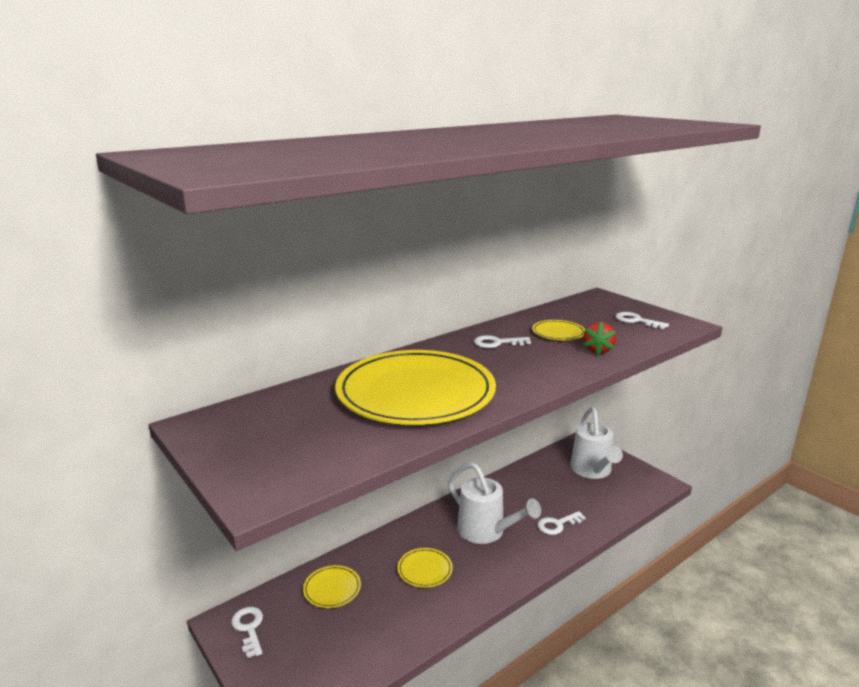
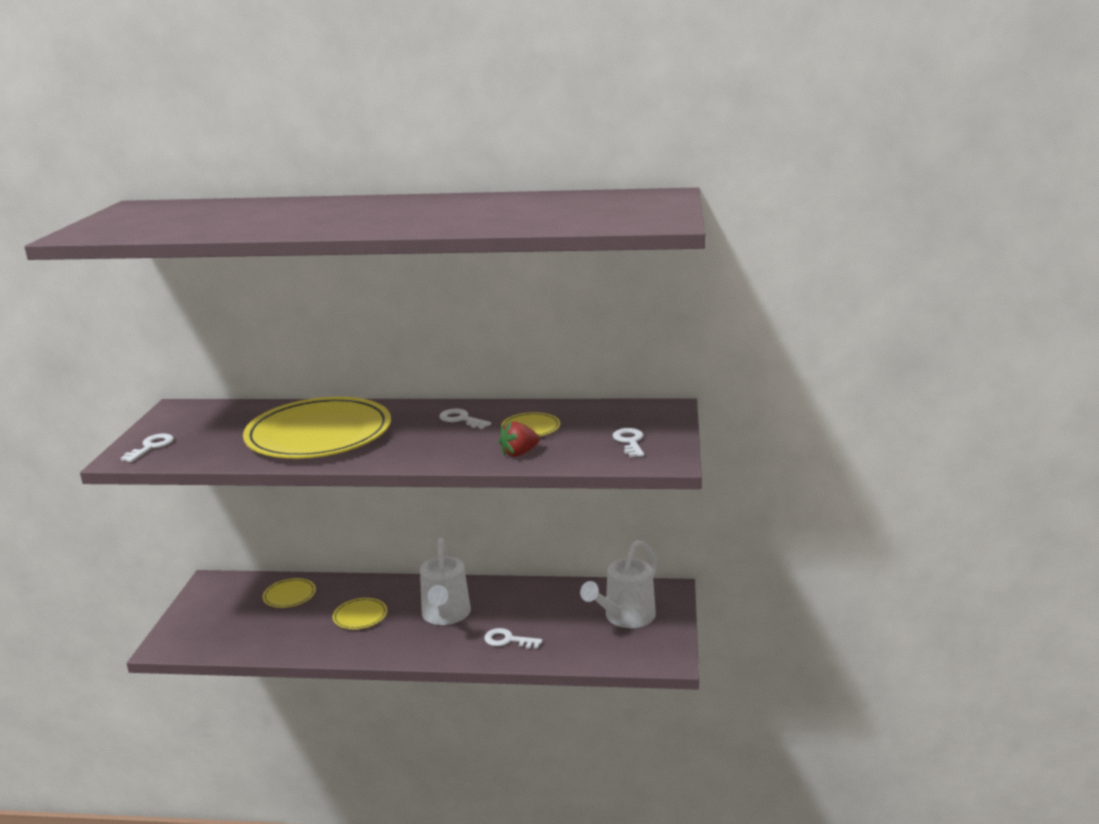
camera: 45 degrees right, 0 degrees up
(249, 628) = (215, 592): white key -> white key (151, 447)

